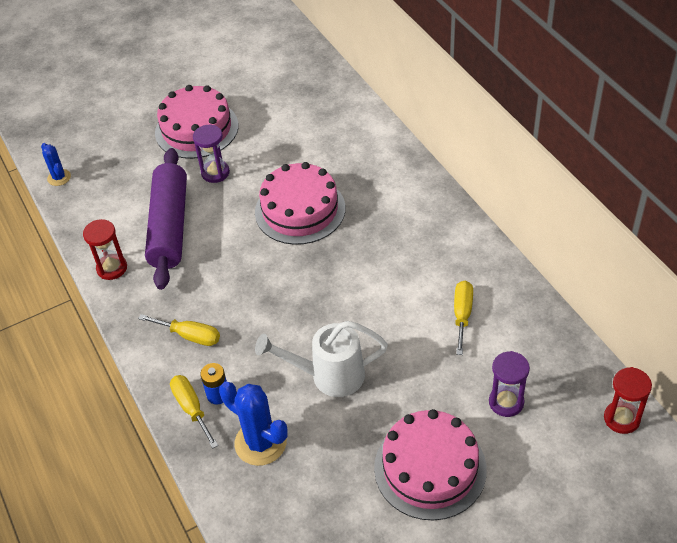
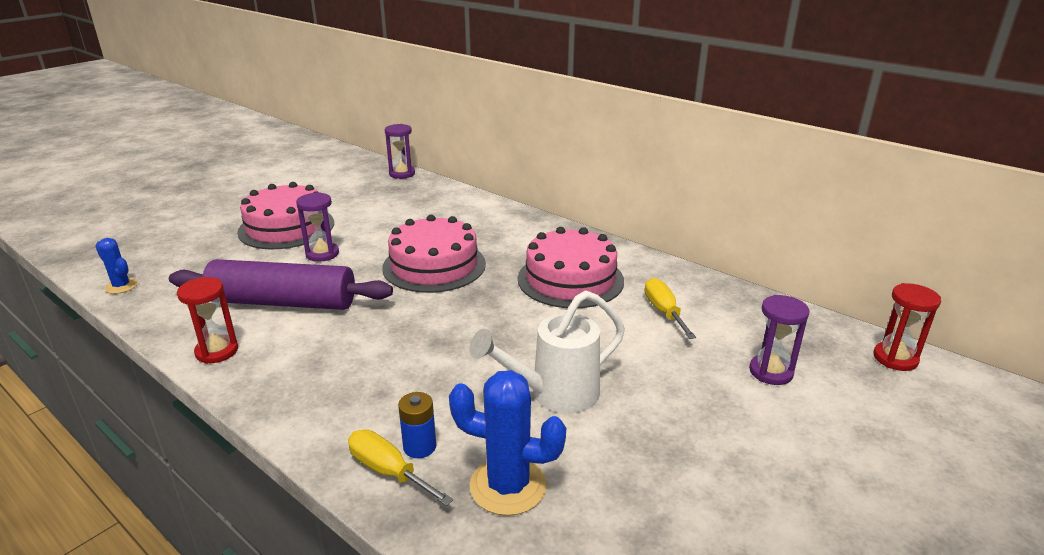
camera: 25 degrees left, 20 degrees down
(169, 226) = (283, 302): purple rolling pin -> purple rolling pin turned 60 degrees counterclockwise
(190, 336) = (352, 394): yellow screwdriver -> none
(323, 66) = (402, 174): none -> purple hourglass
(430, 468) = (742, 455): pink cake -> pink cake (570, 279)

